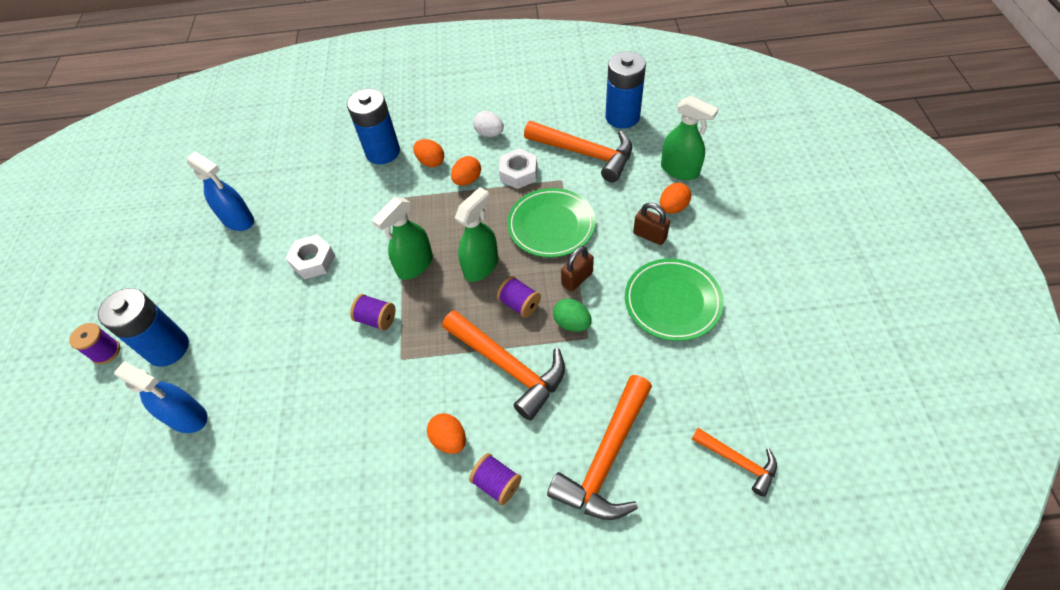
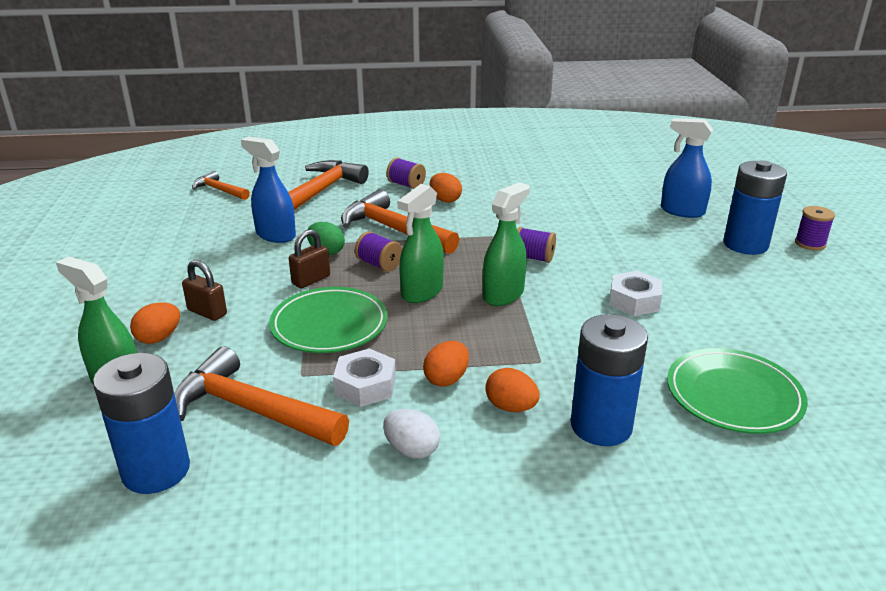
camera: 175 degrees right, 25 degrees down
(238, 220) = (774, 342): blue spray bottle -> blue spray bottle (275, 235)
(672, 302) = (215, 263): green plate -> green plate (733, 395)

